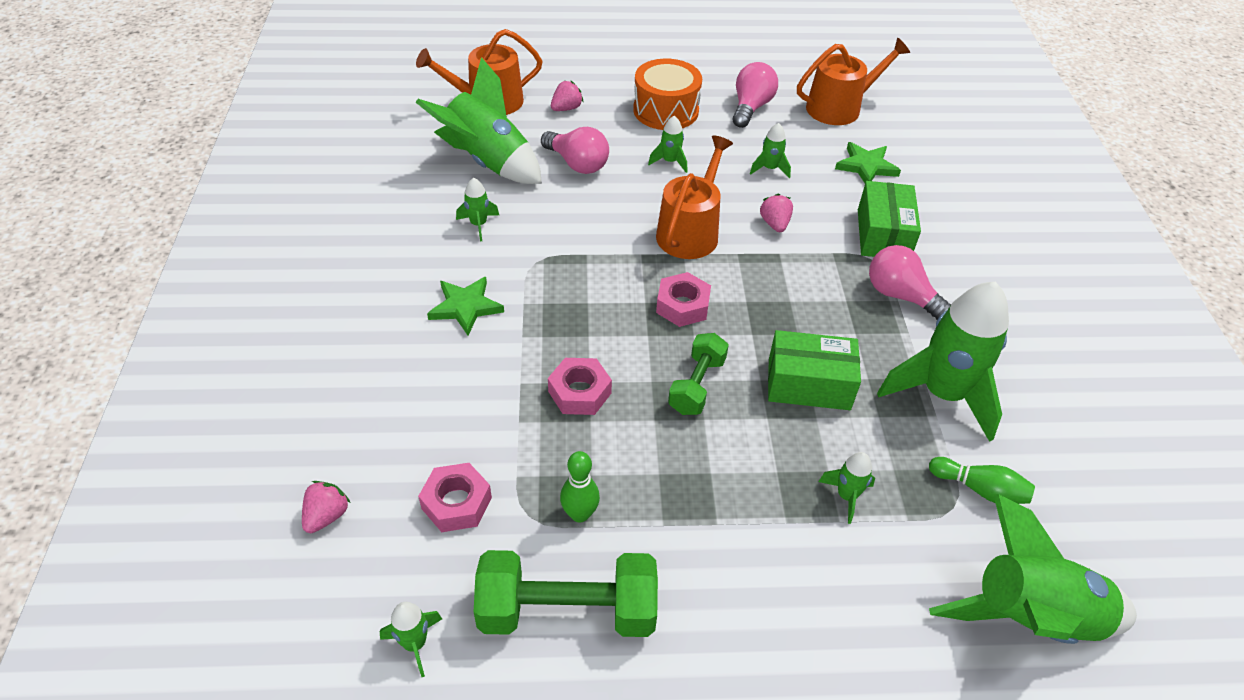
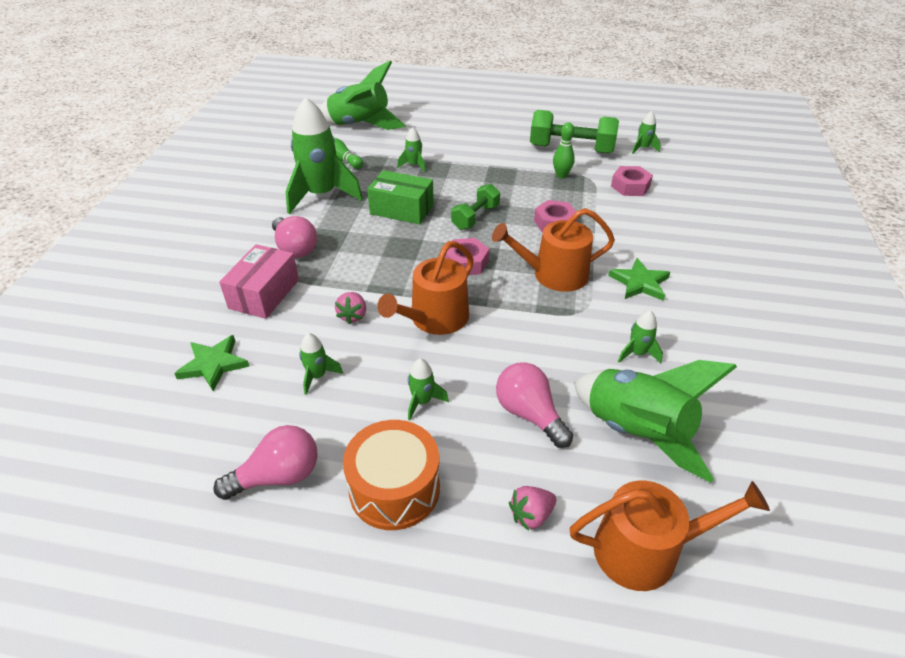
camera: 165 degrees left, 5 degrees down
(327, 516) = (702, 190): pink strawberry -> none
(751, 107) = (278, 476): pink light bulb -> pink light bulb turned 150 degrees counterclockwise
(839, 107) = (164, 457): orange watering can -> orange watering can (553, 275)
(883, 234) = (264, 294): green box -> pink box

